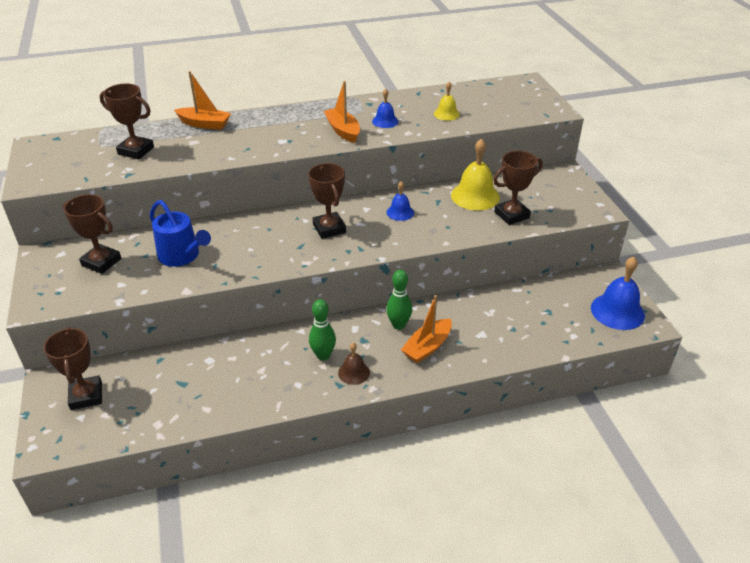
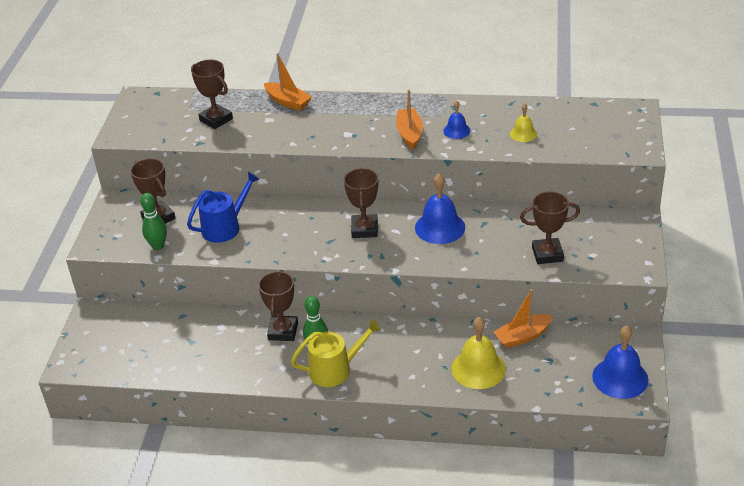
camera: 25 degrees right, 0 degrees up
(86, 396) = (114, 331): brown trophy -> brown trophy (283, 331)
(182, 256) = (225, 227): blue watering can -> blue watering can turned 105 degrees counterclockwise
(354, 372) = (335, 369): brown bell -> yellow watering can
(398, 325) = (399, 337): green bowling pin -> green bowling pin (158, 246)
(400, 212) = (440, 227): blue bell -> blue bell, size x1.80
(427, 347) = (413, 364): orange boat -> orange boat (522, 336)
(475, 196) = (524, 226): yellow bell -> yellow bell (478, 368)

